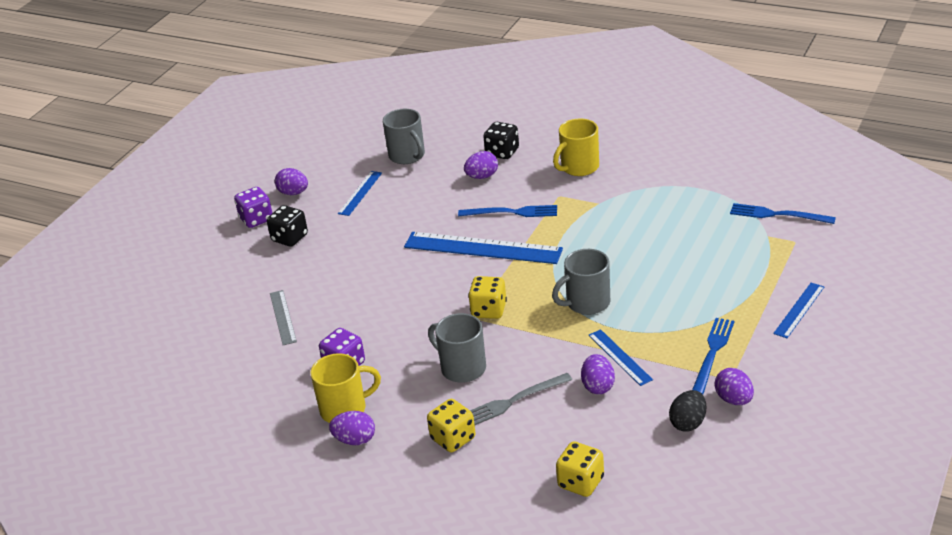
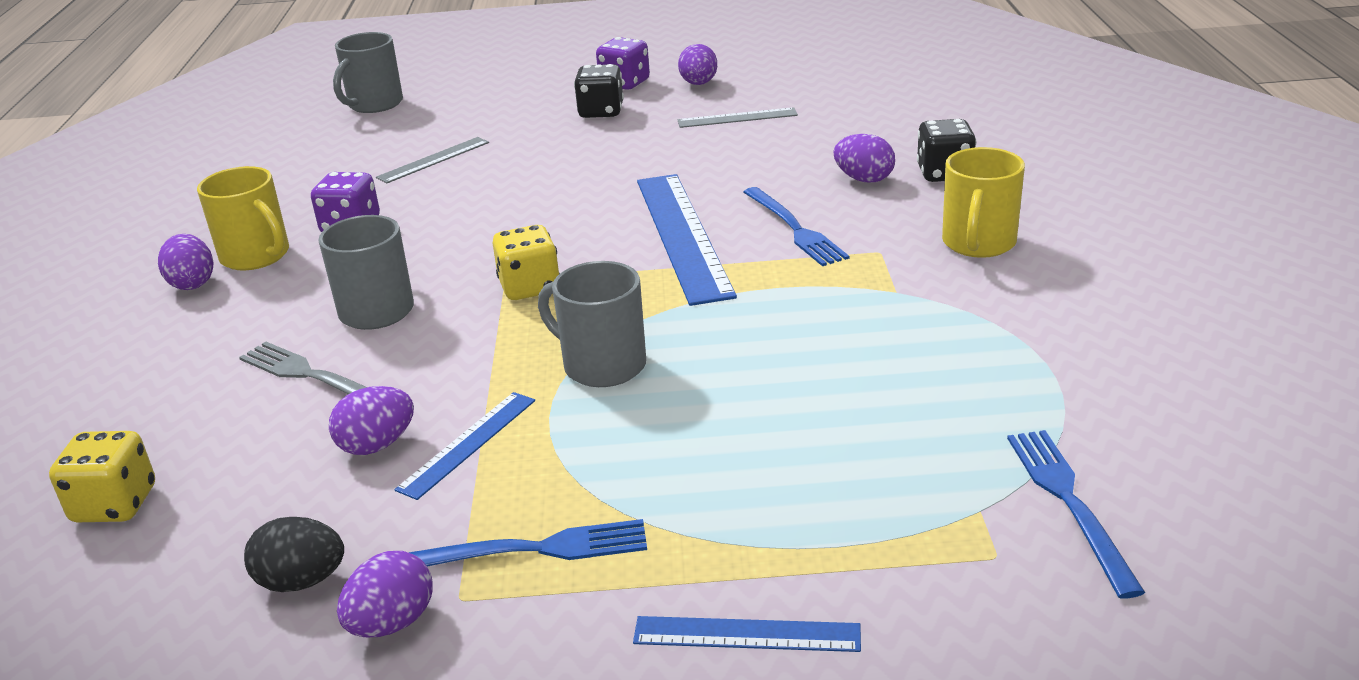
camera: 60 degrees right, 5 degrees down
(360, 193) = (737, 118): blue ruler -> grey ruler
(407, 156) = (856, 117): grey mug -> grey mug (374, 104)
(453, 439) = (209, 354): yellow dice -> none
(579, 167) = (978, 243): yellow mug -> yellow mug turned 90 degrees counterclockwise

